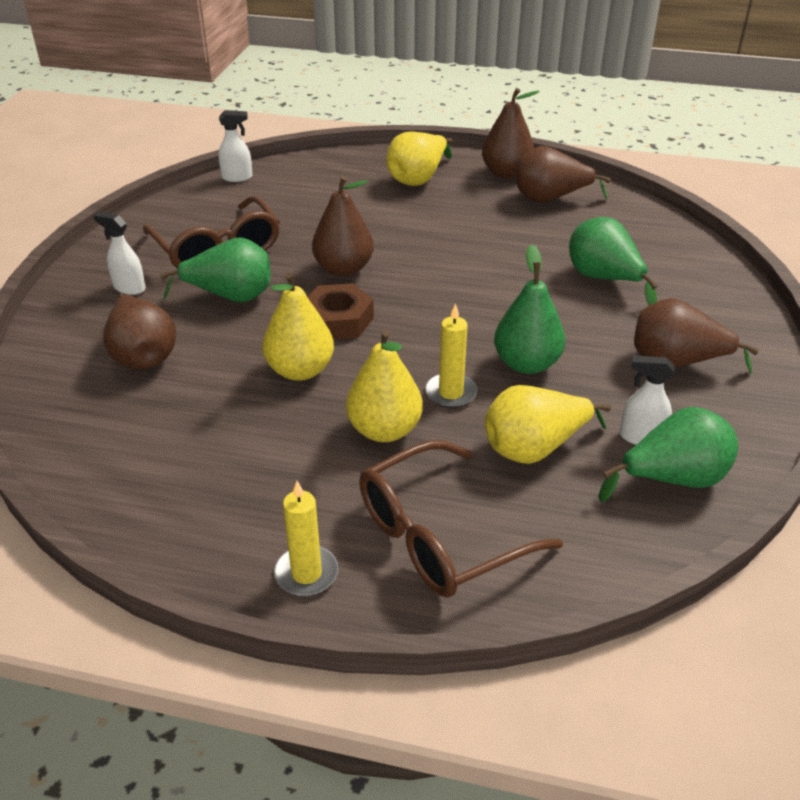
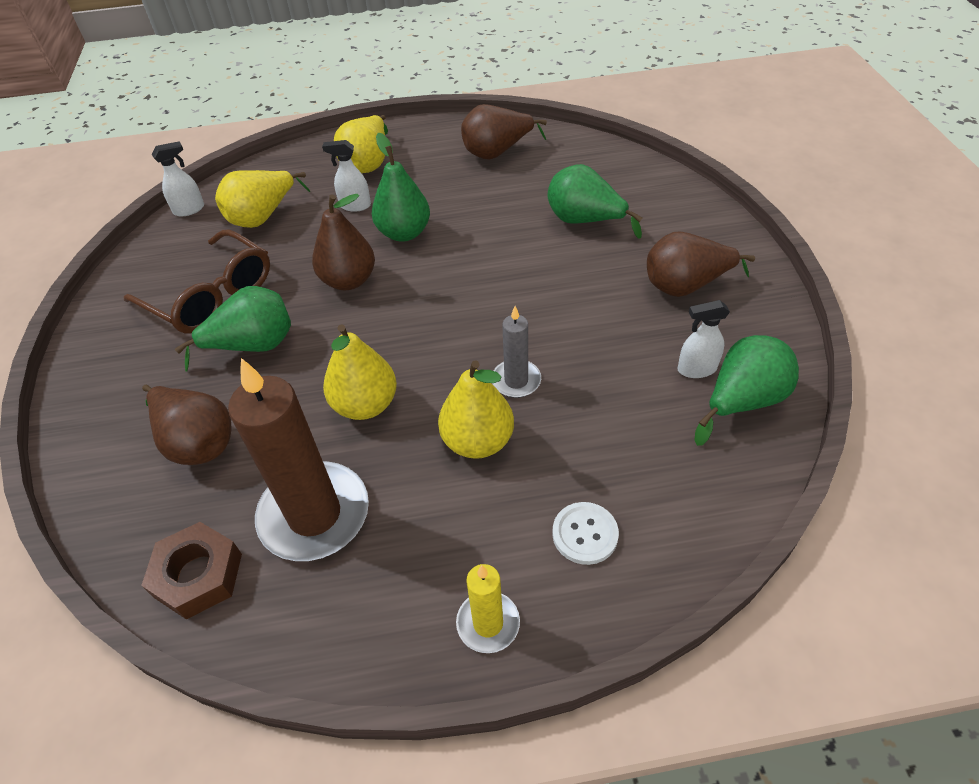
camera: 20 degrees left, 10 degrees up
(129, 288) = (141, 369): white spray bottle -> white spray bottle (355, 205)
(207, 440) = (314, 514): none -> brown candle
(338, 320) = (373, 338): brown nut -> brown nut (198, 575)
(439, 536) = (585, 534): brown glasses -> white button
(451, 393) = (516, 381): yellow candle -> grey candle
(506, 173) = (444, 136): brown pear -> none
(526, 364) = (565, 328): green pear -> green pear (404, 233)
(534, 448) = (617, 412): yellow pear -> yellow pear (263, 217)

